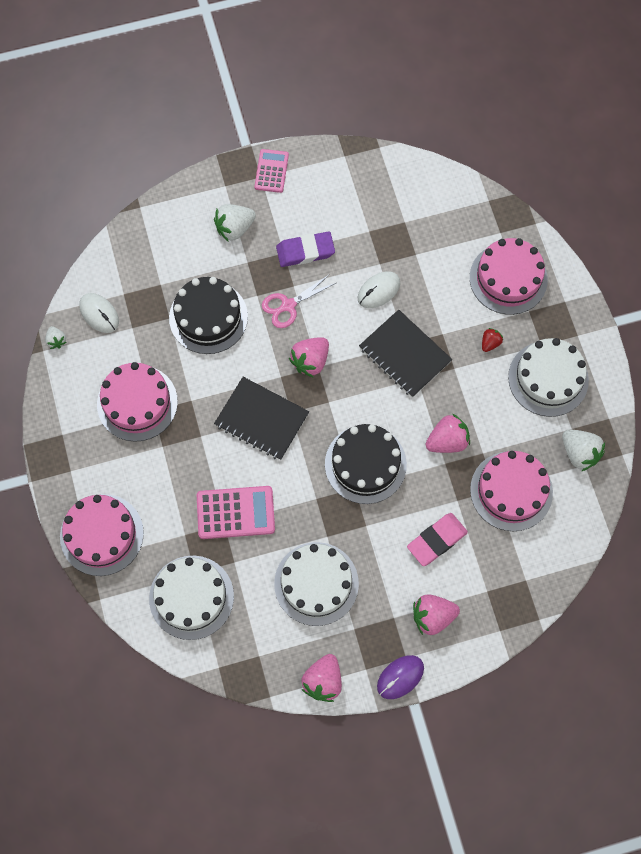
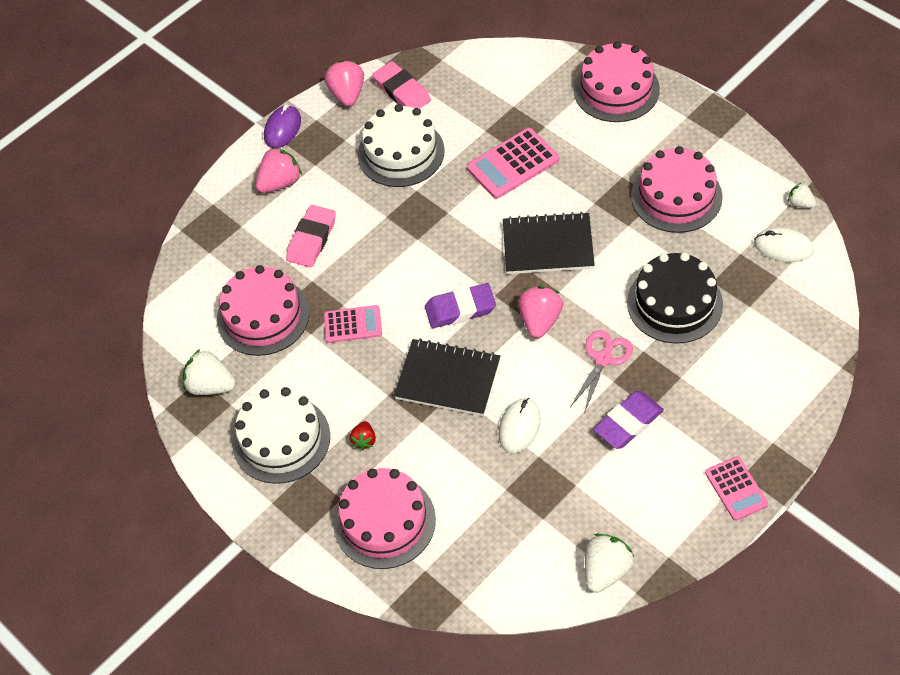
camera: 155 degrees right, 15 degrees down
(191, 597) = (502, 89): white cake -> none
(235, 228) = (723, 403): white strawberry -> white strawberry (606, 570)
(274, 653) = (402, 91): none -> pink eraser
(361, 405) = (460, 309): none -> purple eraser
(365, 464) = (420, 263): black cake -> none
(447, 441) = (353, 324): pink strawberry -> pink calculator

